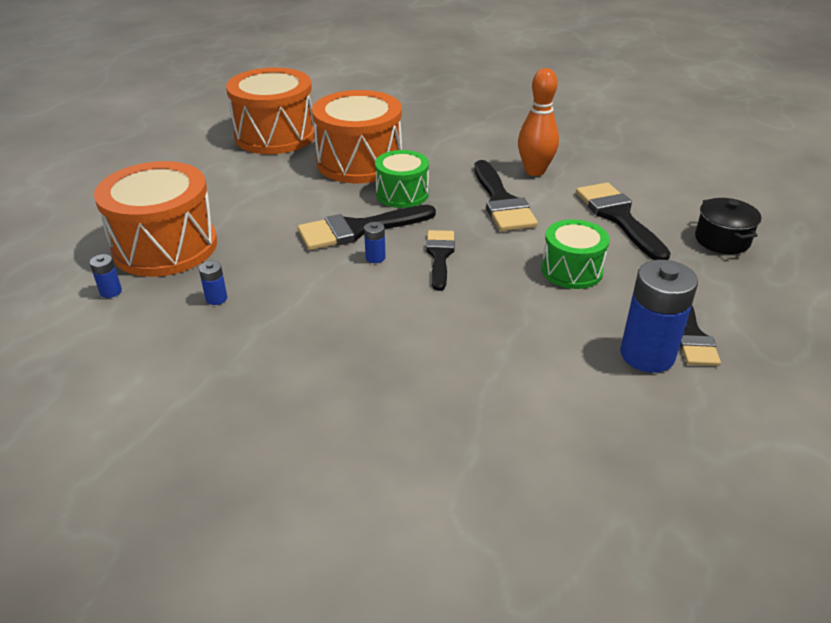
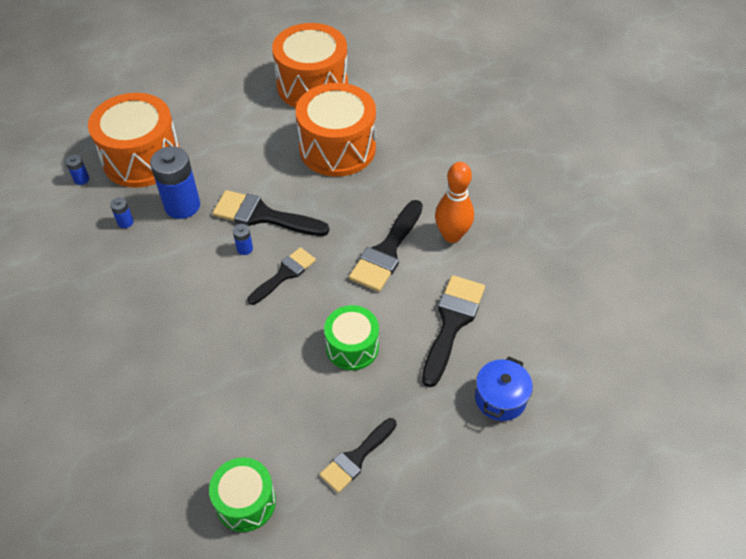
camera: 40 degrees right, 15 degrees up
(402, 194) = (328, 199): green drum -> green drum (245, 502)
(647, 355) = (306, 449): blue battery -> blue battery (182, 205)
(722, 240) = (500, 398): black pot -> blue pot

